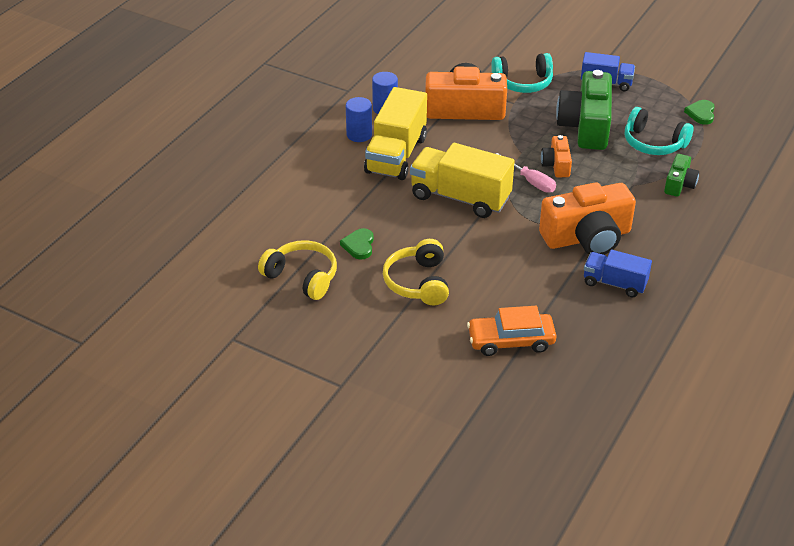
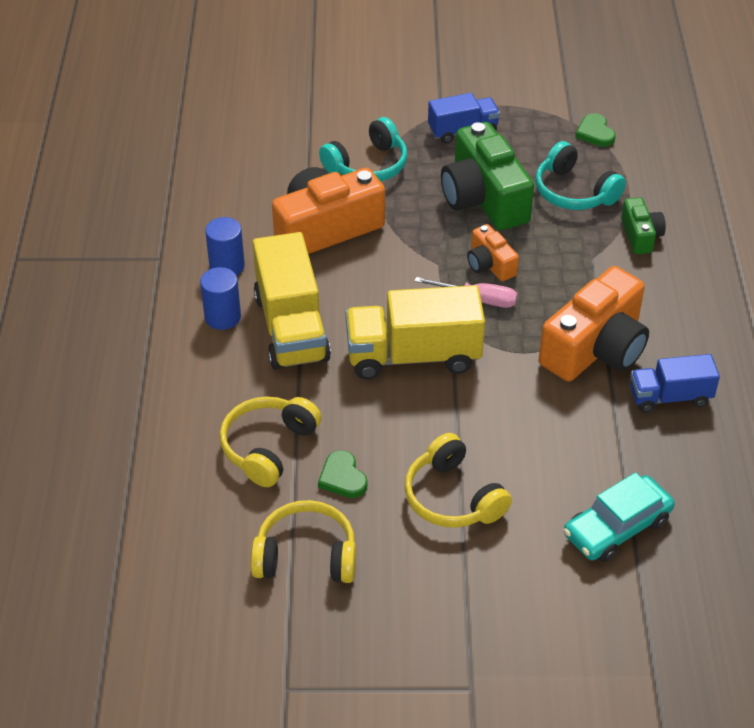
camera: 30 degrees left, 5 degrees up
(328, 212) = (268, 447): none -> yellow headphones
(511, 341) = (617, 527): orange car -> turquoise car
(653, 143) = (574, 192): turquoise headphones -> turquoise headphones turned 45 degrees clockwise

